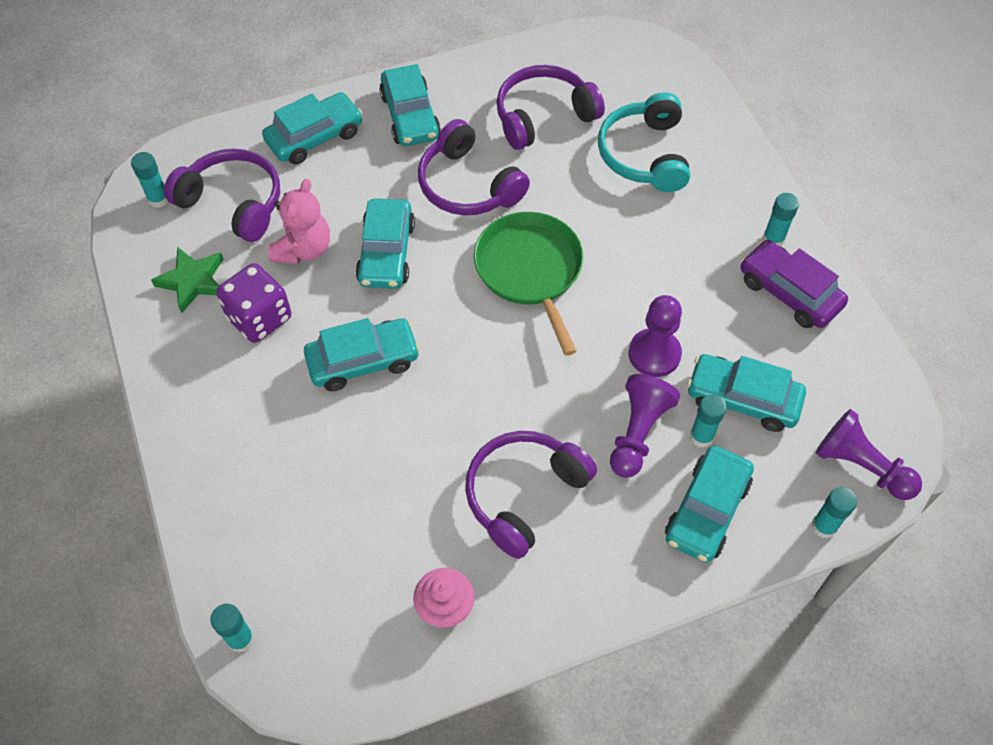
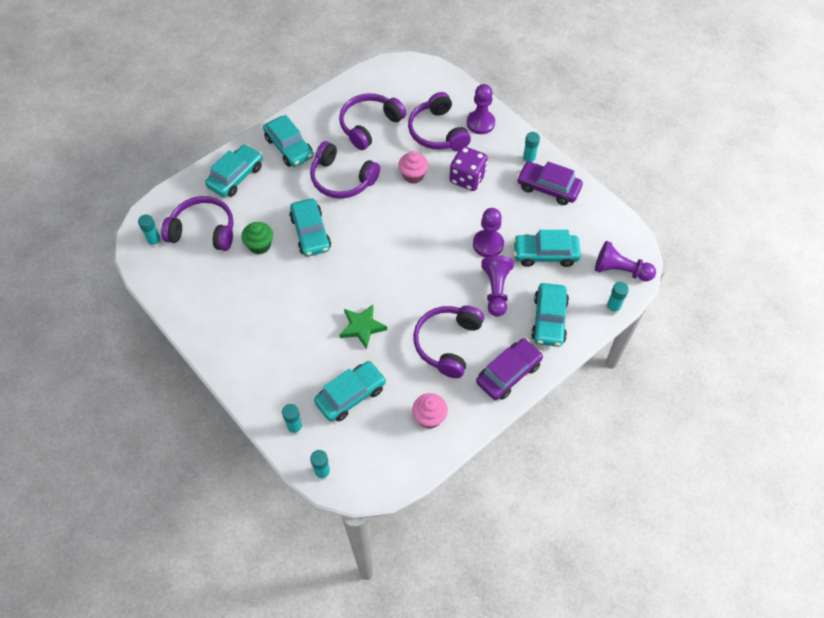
camera: 20 degrees left, 0 degrees up
(192, 281) = (200, 284): green star -> green star (362, 327)
(259, 318) = (251, 293): purple dice -> purple dice (467, 178)
(304, 249) = (260, 245): pink teddy bear -> green cupcake
(363, 361) = (324, 299): turquoise car -> turquoise car (351, 395)
(530, 271) = (399, 218): green pan -> none
(579, 210) = (413, 175): none -> pink cupcake
(603, 578) = (508, 373): none -> purple car
(644, 154) = (437, 132): turquoise headphones -> purple headphones
(701, 436) = (531, 281): turquoise glue stick -> turquoise glue stick (295, 428)
(718, 159) = (480, 123): none -> purple pawn

